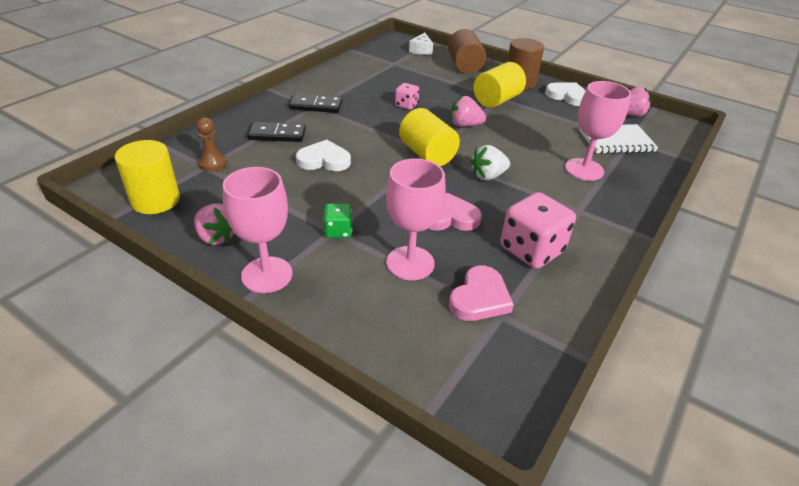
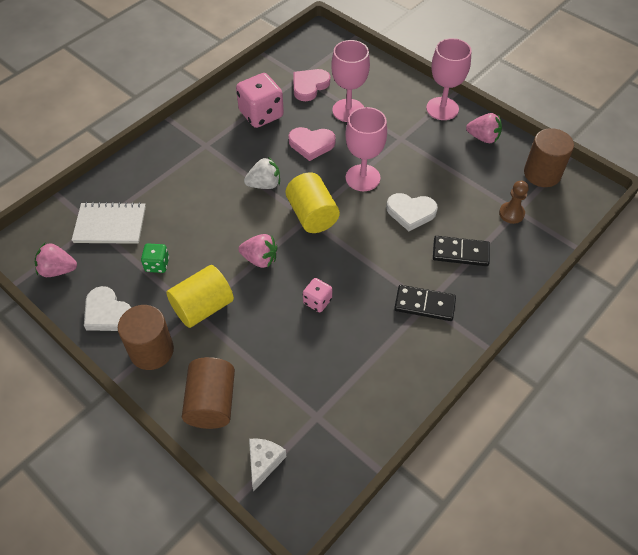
camera: 170 degrees left, 15 degrees up
(155, 200) = (542, 173): yellow cylinder -> brown cylinder
(216, 237) = (483, 138): pink strawberry -> pink strawberry turned 150 degrees clockwise
(338, 231) = (396, 137): green dice -> green dice (157, 264)
(584, 169) = (171, 187): pink goblet -> pink goblet (362, 178)

